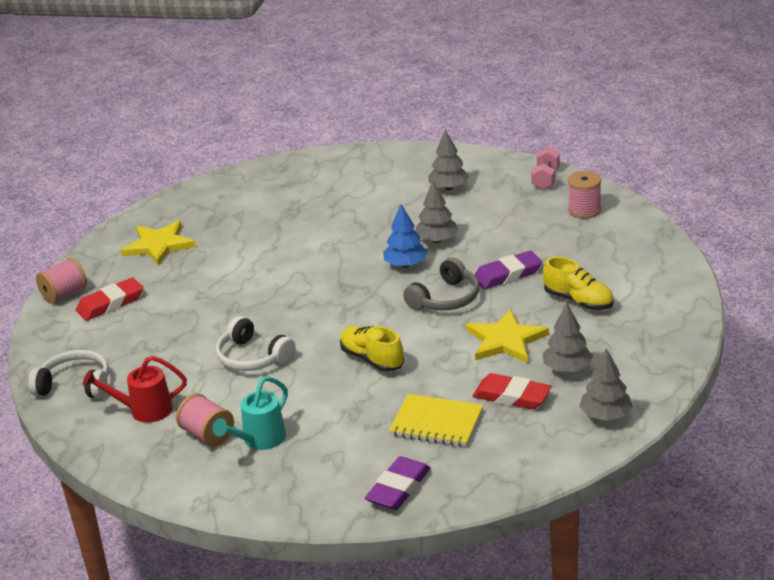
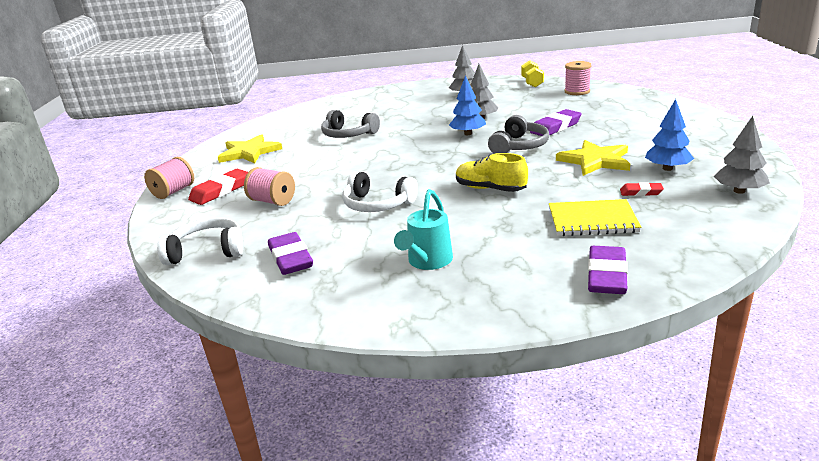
camera: 15 degrees left, 5 degrees down
(144, 410) = (290, 258): red watering can -> purple eraser
(207, 435) = (369, 267): pink spool -> pink spool (272, 201)
(276, 237) = (348, 134): none -> grey headphones
(512, 396) = (641, 192): red eraser -> red eraser, size x0.55
(545, 179) = (532, 83): pink dumbbell -> yellow dumbbell
(567, 368) = (667, 168): grey tree -> blue tree
(578, 301) = (628, 132): yellow shoe -> none

